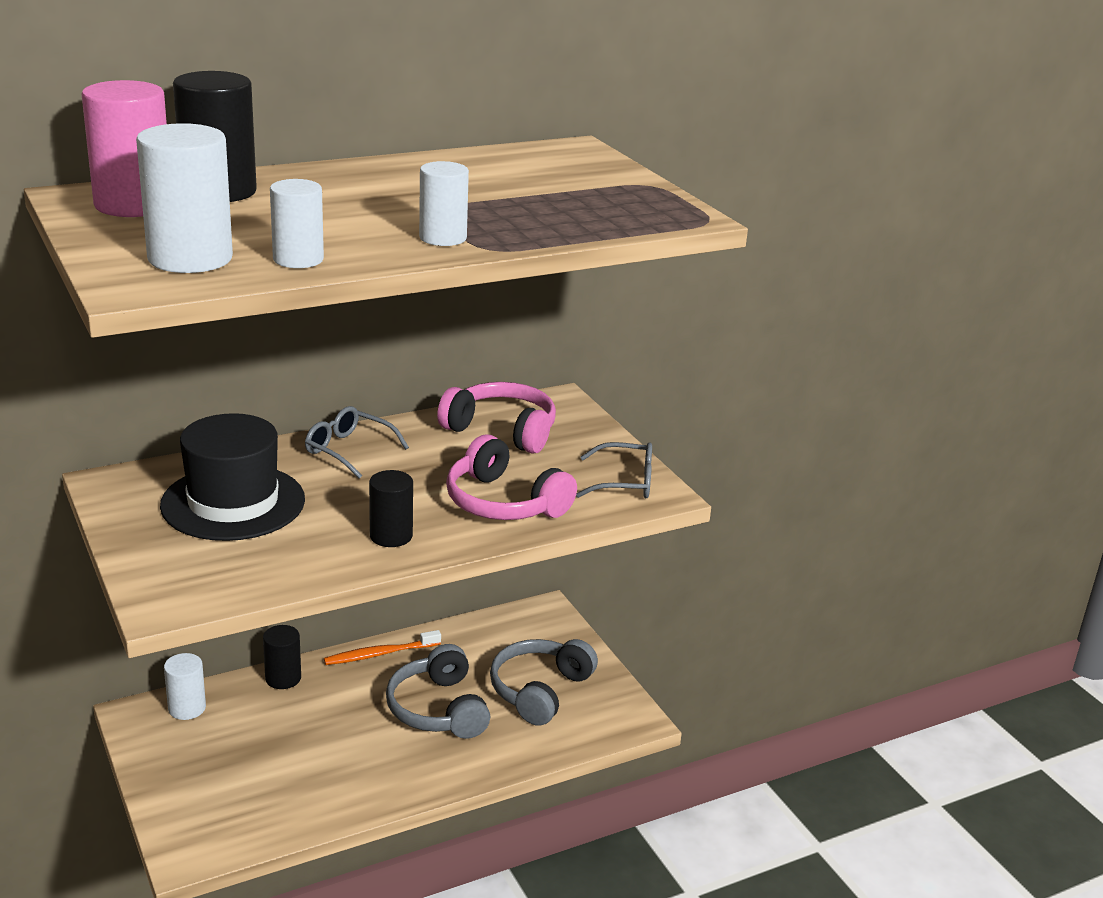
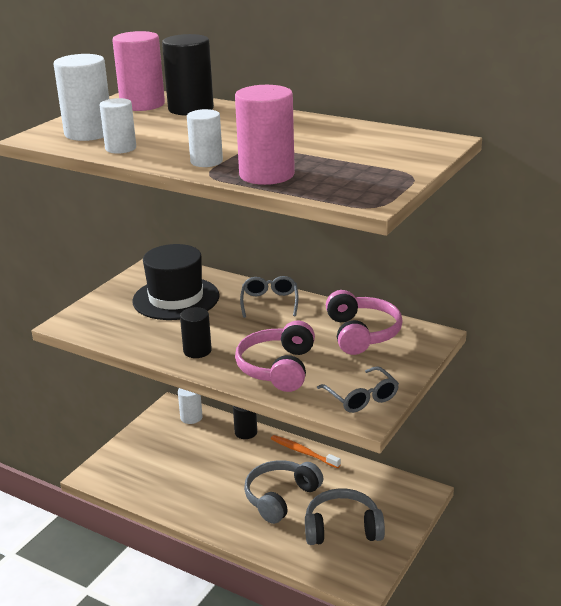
camera: 60 degrees right, 0 degrees up
(541, 228) = (266, 175): none -> pink cylinder

